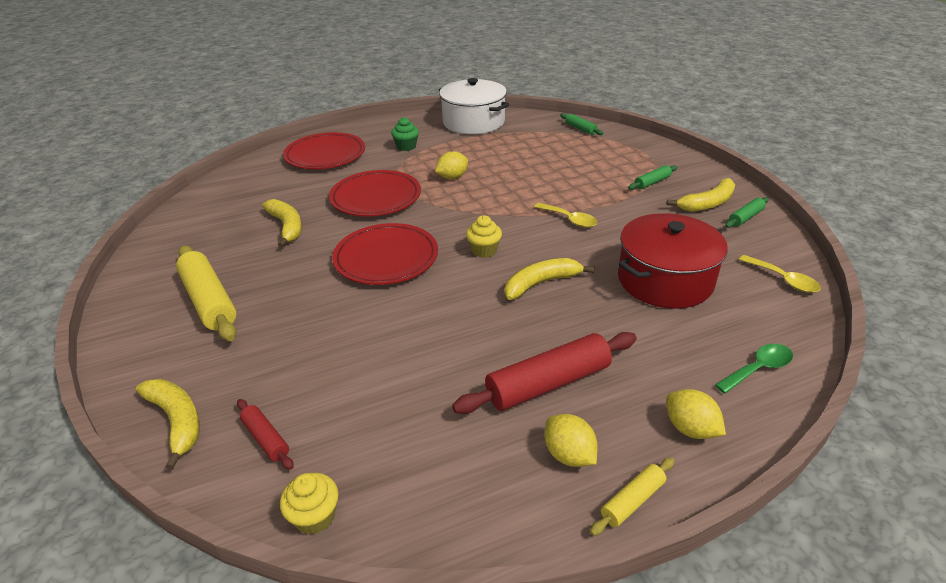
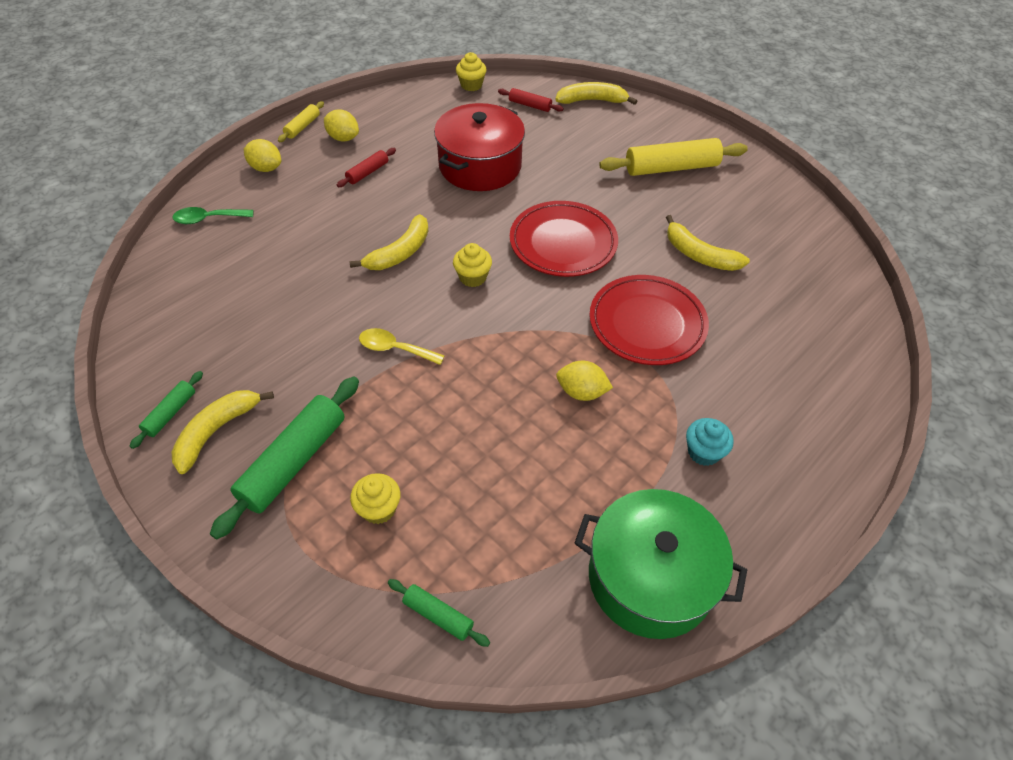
camera: 155 degrees right, 15 degrees up
(177, 421) = (592, 100): yellow banana -> yellow banana turned 150 degrees clockwise
(209, 301) = (671, 168): yellow rolling pin -> yellow rolling pin turned 45 degrees counterclockwise
(325, 155) = (797, 392): red plate -> none
(406, 147) = (703, 452): green cupcake -> turquoise cupcake
(452, 177) = (581, 392): yellow lemon -> yellow lemon turned 75 degrees clockwise
(473, 122) = (650, 577): white pot -> green pot
(548, 383) = (367, 172): red rolling pin -> red rolling pin, size x0.50
(601, 159) = (378, 509): none -> yellow cupcake
(652, 182) = (293, 461): green rolling pin -> green rolling pin, size x1.98
(665, 280) = (279, 286): red pot -> red pot (480, 166)
(758, 369) = (208, 219): green spoon -> green spoon turned 45 degrees clockwise
(783, 280) = (156, 317): yellow spoon -> none

